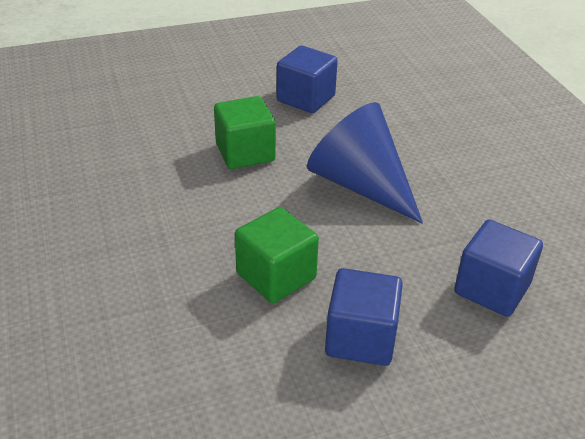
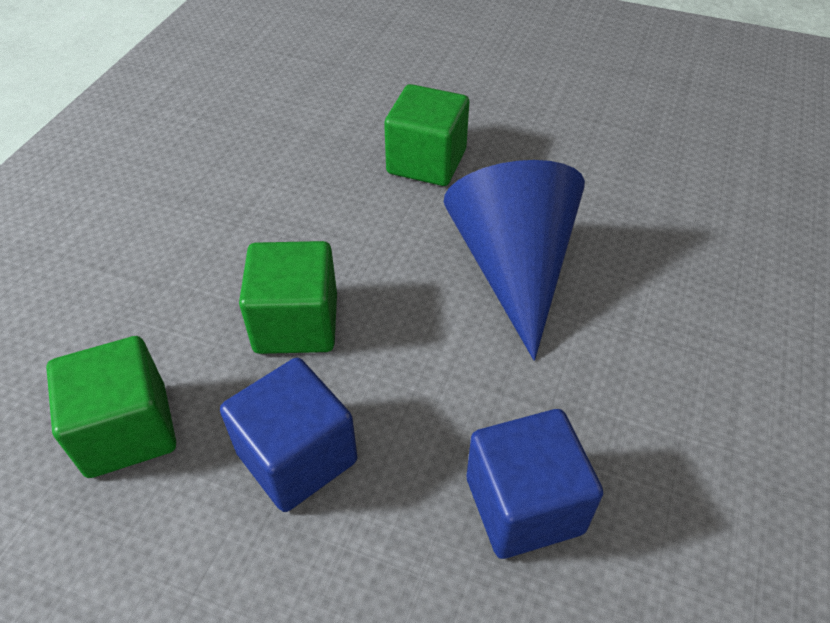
camera: 40 degrees right, 10 degrees up
(246, 388) = (127, 430): none -> green cube
(306, 98) = (569, 128): blue cube -> none

